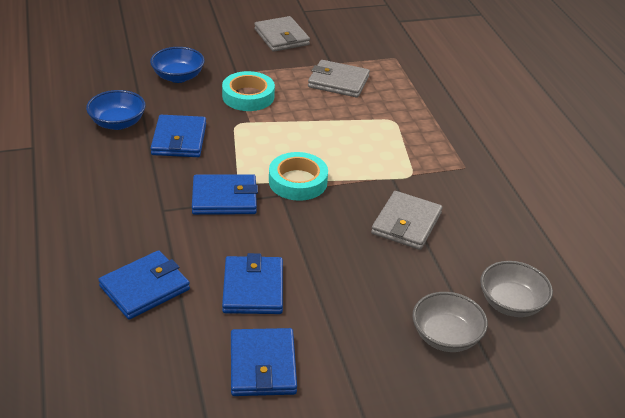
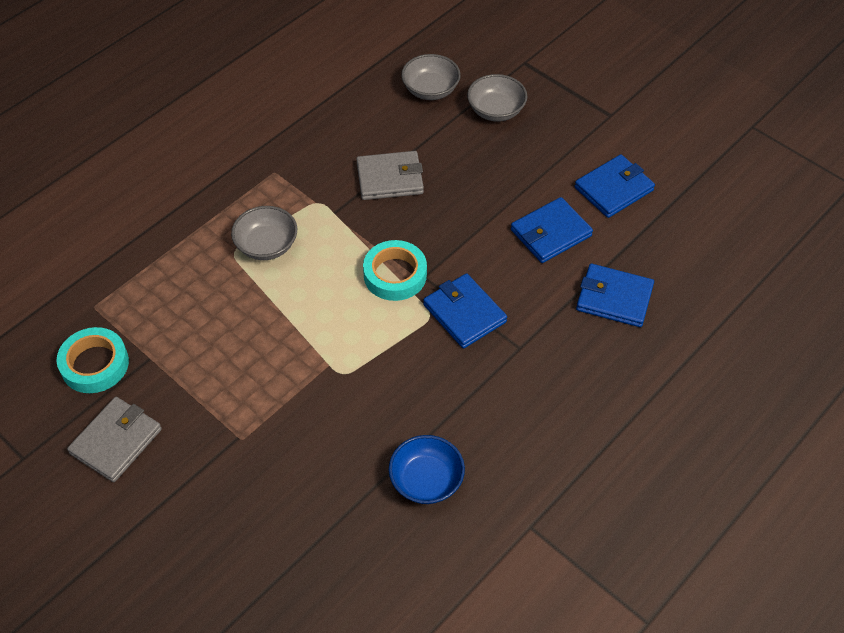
camera: 120 degrees left, 15 degrees up
(178, 77) = (291, 488): blue bowl -> none
(179, 139) = (408, 405): blue wallet -> none
(248, 96) = (280, 395): turquoise tape -> turquoise tape (95, 364)
(338, 82) = (188, 331): grey wallet -> none
(386, 136) = (267, 245): none -> grey bowl

